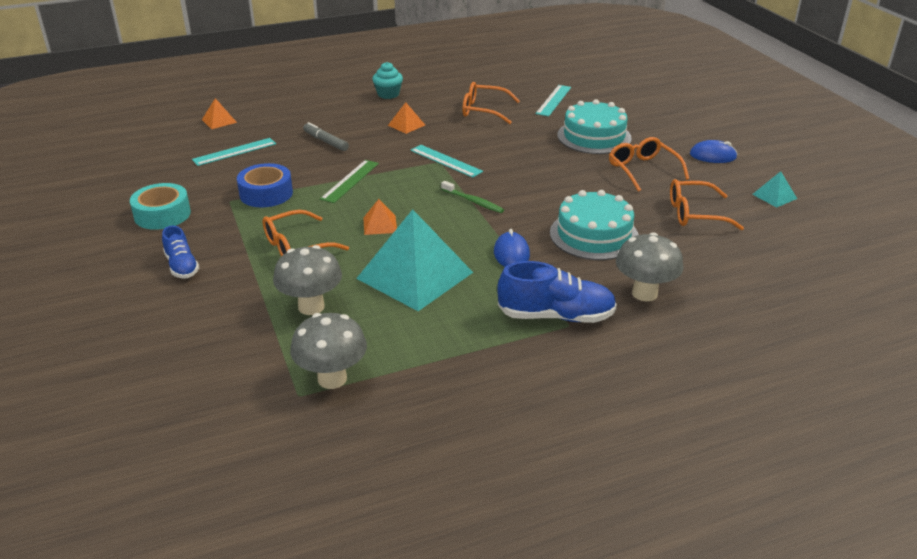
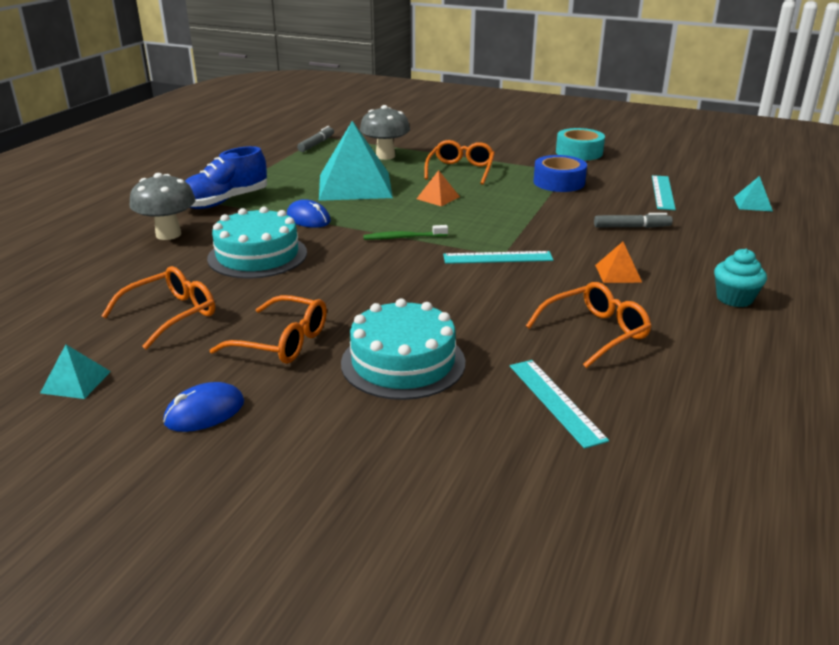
camera: 135 degrees right, 5 degrees down
(182, 266) = (496, 143): blue shoe -> none
(219, 121) = (752, 204): orange pyramid -> turquoise pyramid
(332, 379) = (316, 144): grey mushroom -> grey marker
(350, 181) = (529, 211): green ruler -> none

